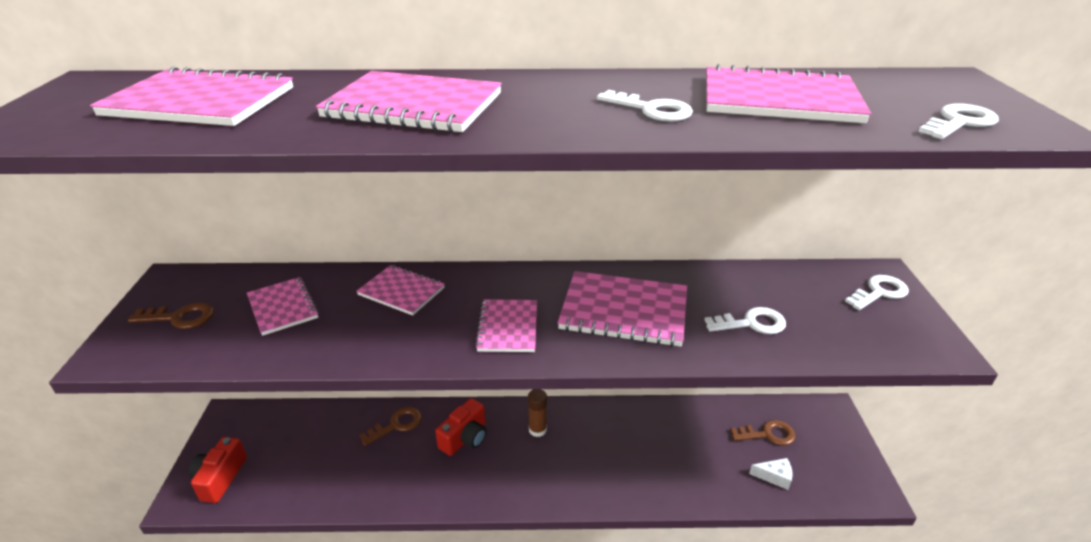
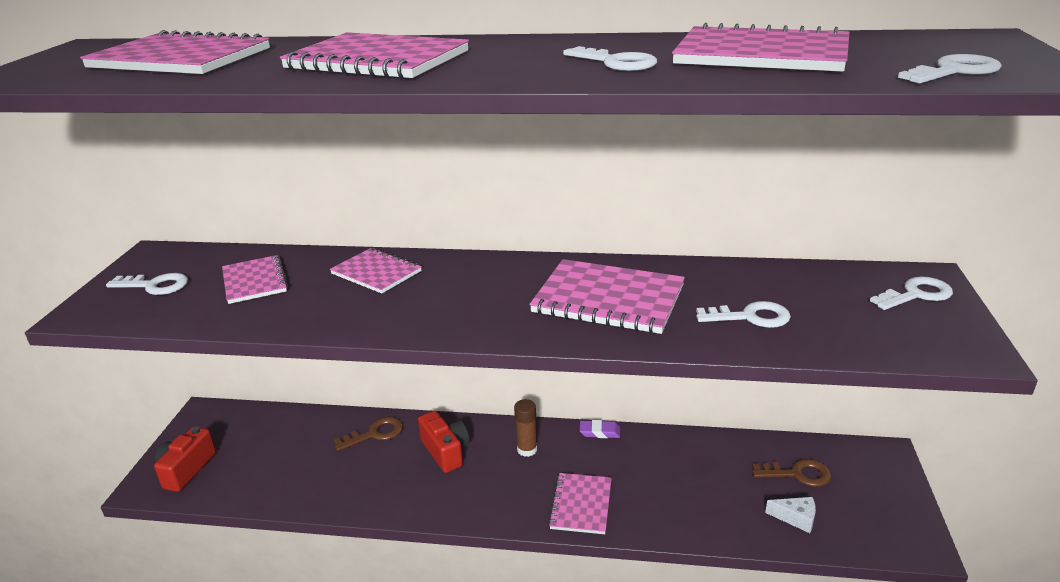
camera: 10 degrees right, 5 degrees down
(180, 317) = (155, 286): brown key -> white key
(465, 438) = (445, 451): red camera -> red camera turned 75 degrees counterclockwise
(508, 327) = (477, 308): pink notebook -> pink notebook (581, 505)
(597, 407) = (599, 432): none -> purple eraser

